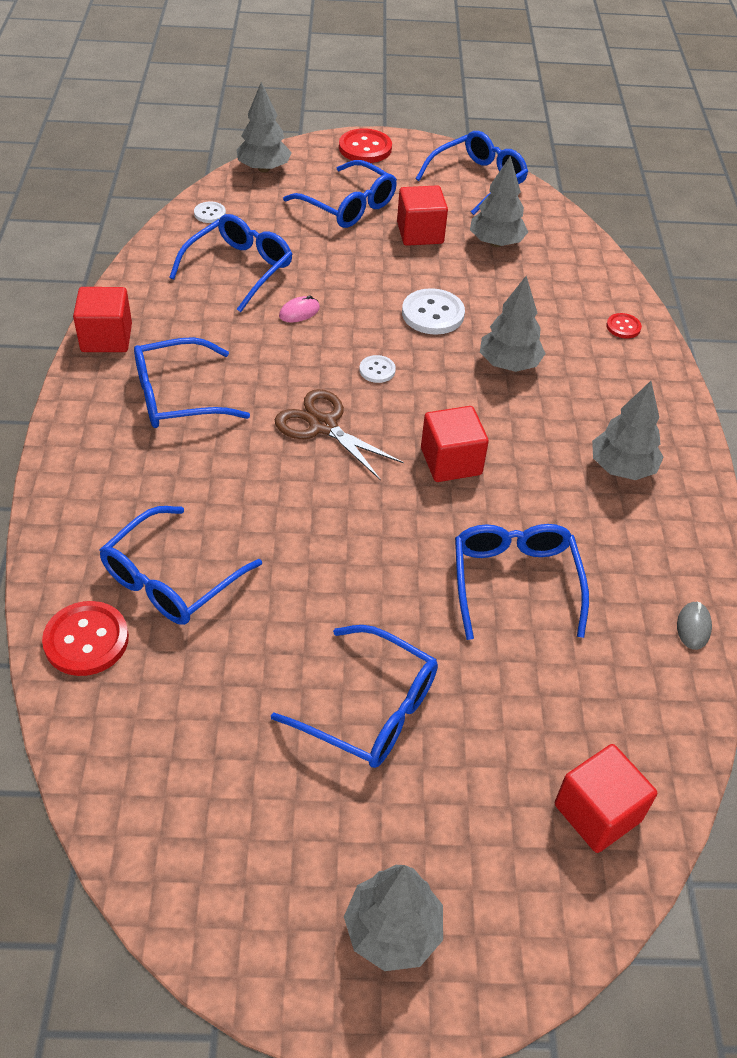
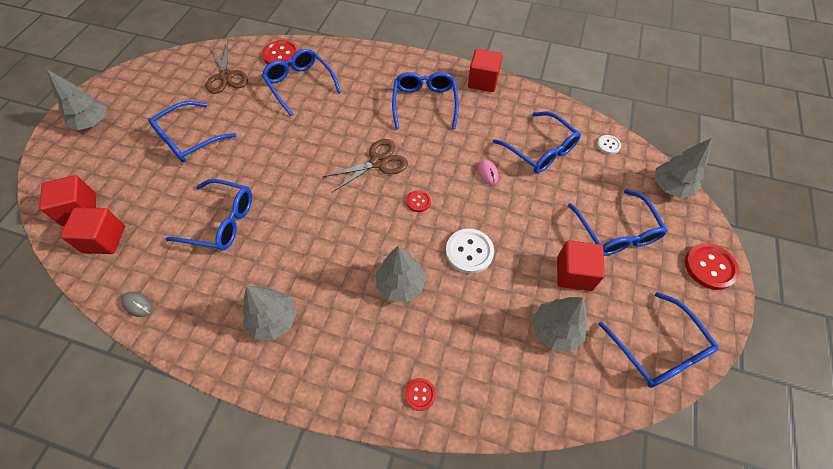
camera: 110 degrees right, 10 degrees up
(176, 720) = (226, 76): none -> brown scissors
(348, 206) = (616, 232): blue glasses -> blue glasses turned 75 degrees counterclockwise
(377, 370) = (418, 201): white button -> red button
(451, 461) = (323, 218): red cube -> red cube (104, 239)

